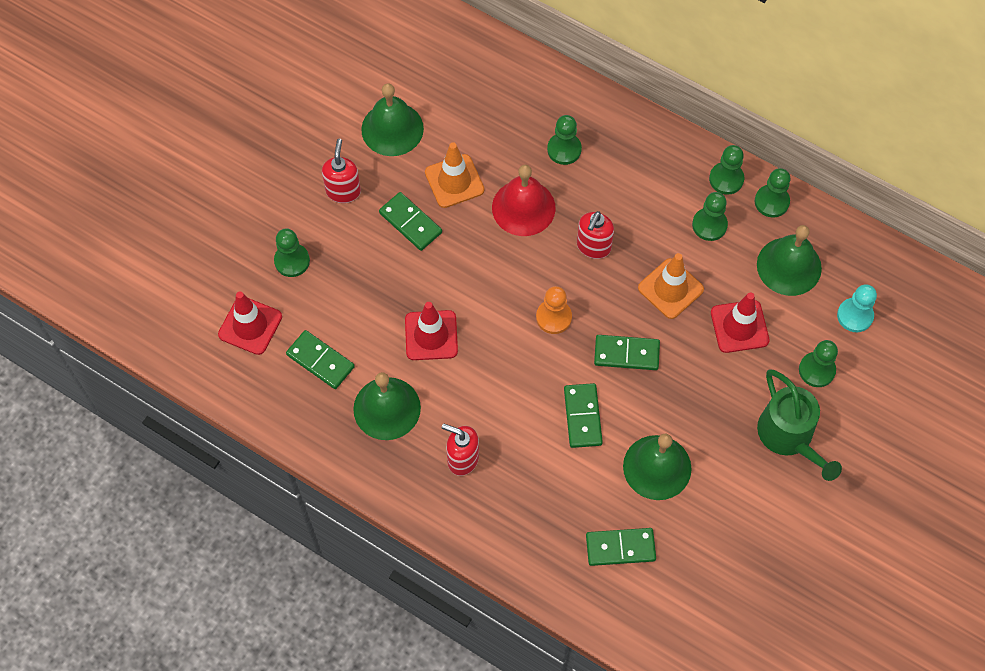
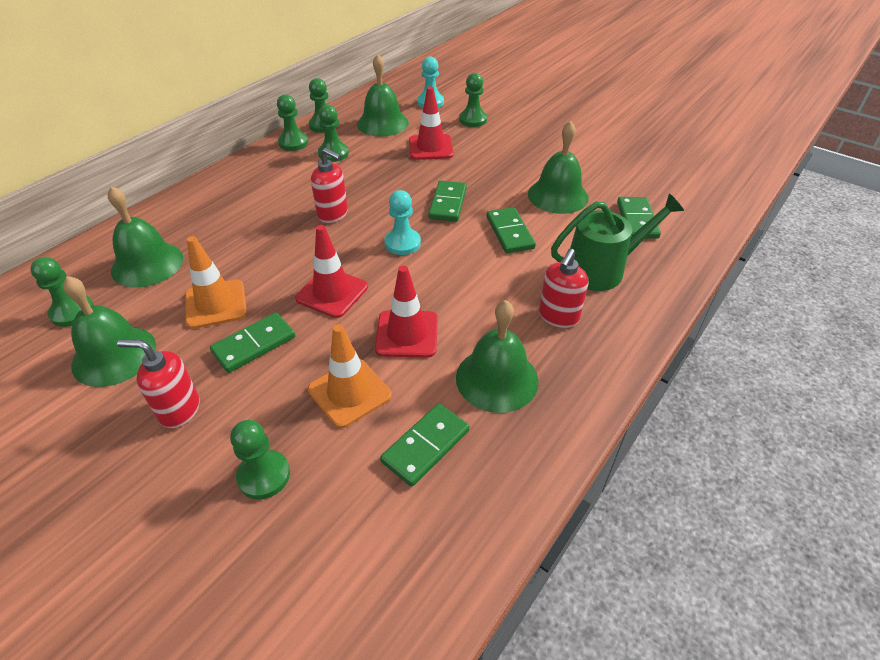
camera: 85 degrees left, 20 degrees down
(250, 325) = (355, 536): red traffic cone -> red traffic cone (332, 293)
(500, 111) = (147, 264): none -> green bell
(523, 207) = (272, 255): red bell -> none
(553, 317) = (402, 243): orange pawn -> turquoise pawn
(564, 149) = (218, 224): green pawn -> green pawn (72, 312)
(582, 416) = (509, 232): green domino -> green domino turned 75 degrees clockwise
(670, 289) = (388, 176): orange traffic cone -> orange traffic cone (349, 392)
(789, 436) = (527, 135): green watering can -> green watering can (601, 269)

